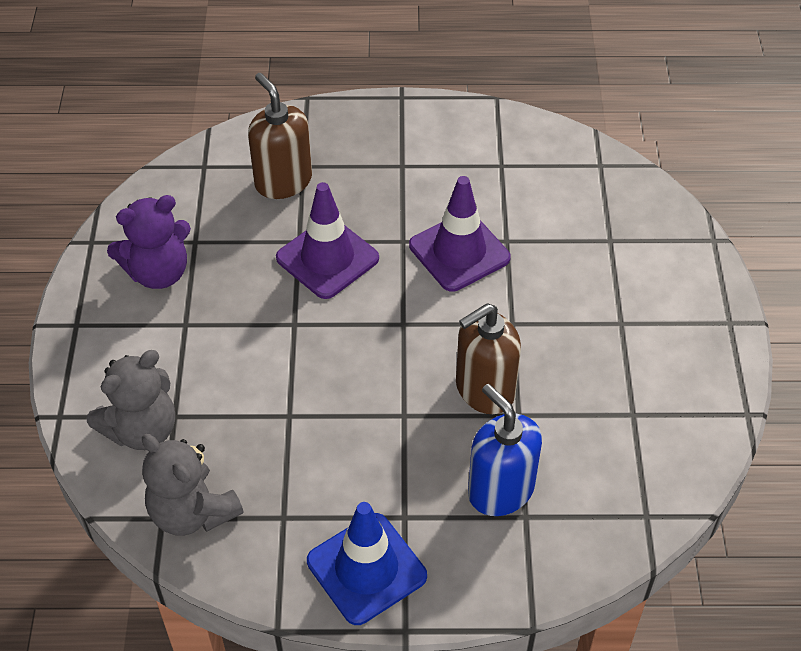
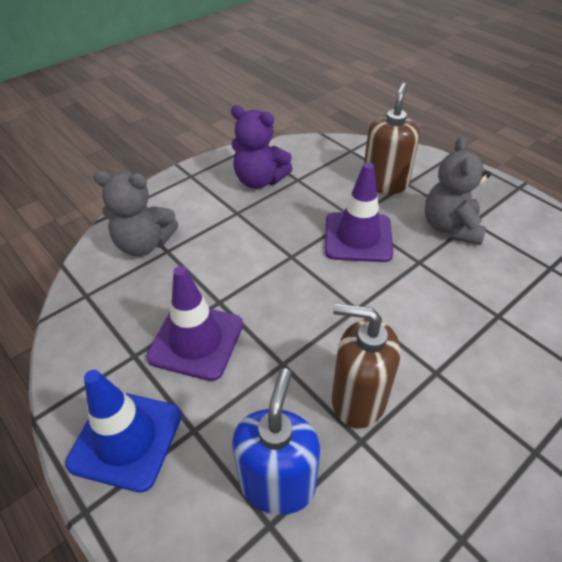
camera: 50 degrees right, 5 degrees down
(192, 512) = (101, 306): grey teddy bear -> grey teddy bear (450, 227)
(459, 252) = (452, 296): purple traffic cone -> purple traffic cone (196, 341)

